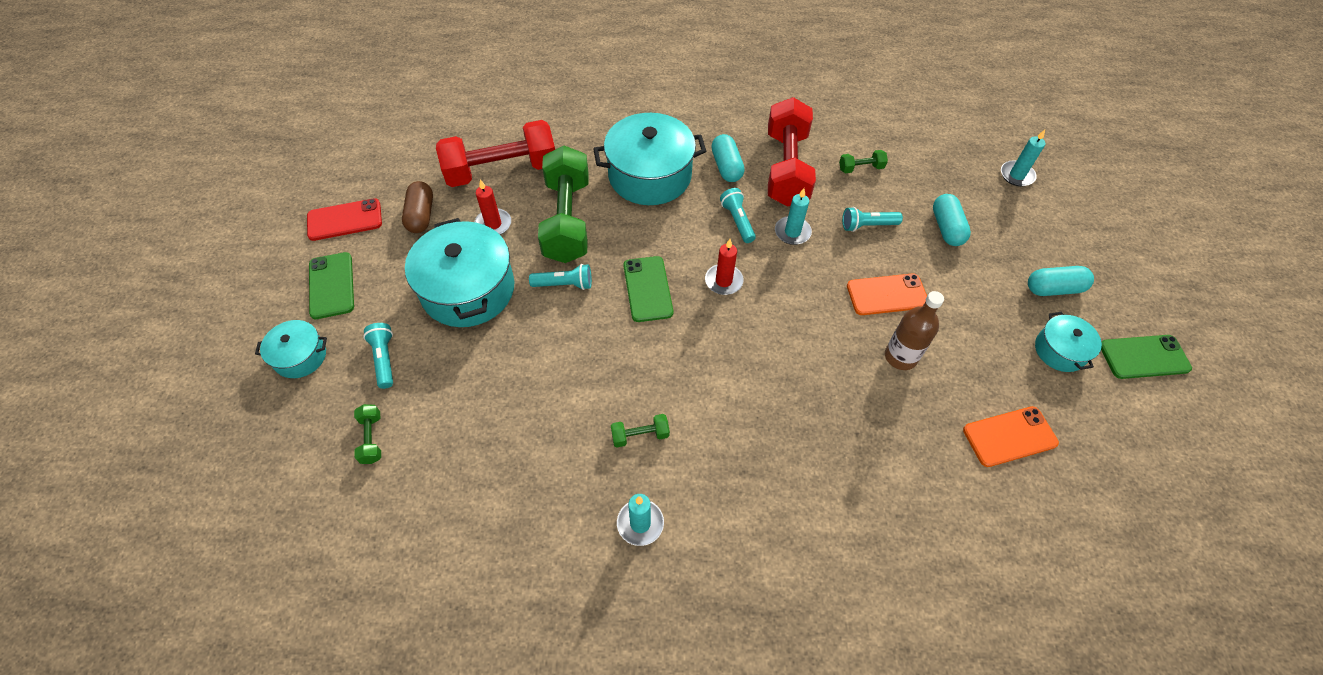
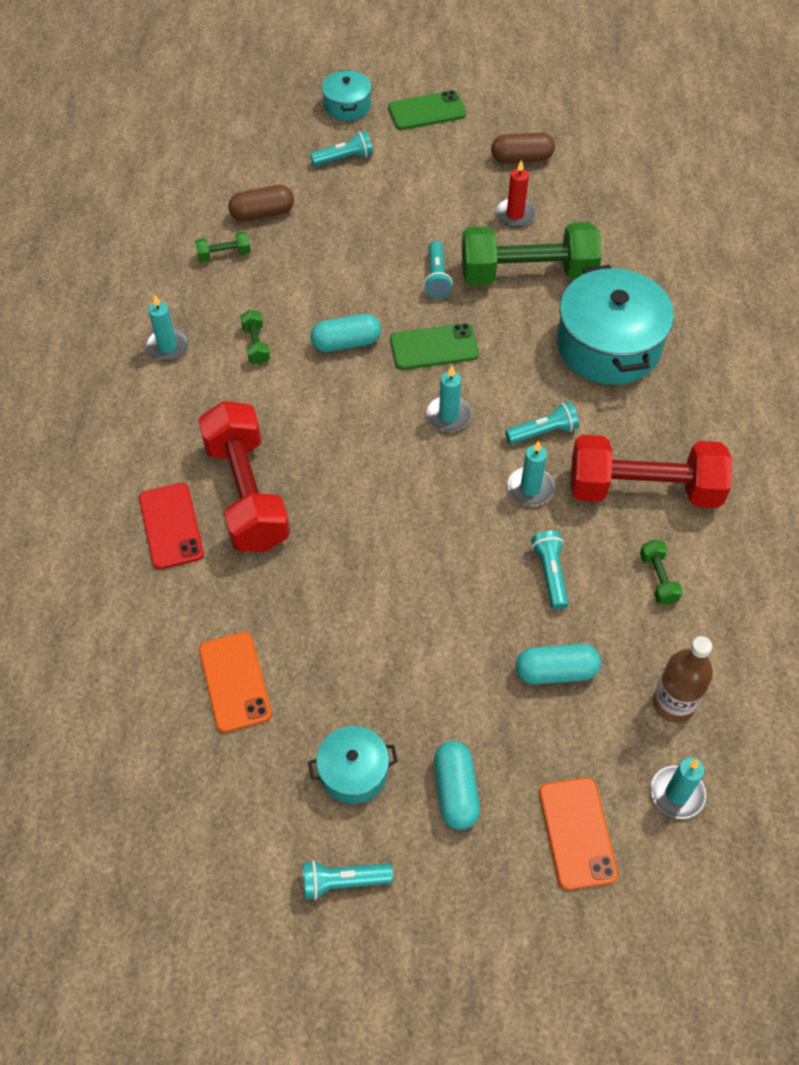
camera: 90 degrees right, 0 degrees up
(345, 220) = (509, 106): red phone -> red phone (171, 526)
(371, 438) = (263, 163): green dumbbell -> green dumbbell (224, 254)
(453, 436) = (262, 214): none -> brown capsule
(468, 289) = (426, 205): turquoise pot -> none
(501, 170) = (596, 213): red dumbbell -> red dumbbell (247, 494)
(723, 281) = (448, 416): red candle -> turquoise candle
(726, 167) = (636, 423): turquoise capsule -> turquoise capsule (346, 343)
(887, 295) = (436, 582): orange phone -> orange phone (577, 833)
(900, 357) = (345, 584): brown bottle -> brown bottle (673, 703)
(1144, 357) = (343, 882): green phone -> turquoise flashlight

